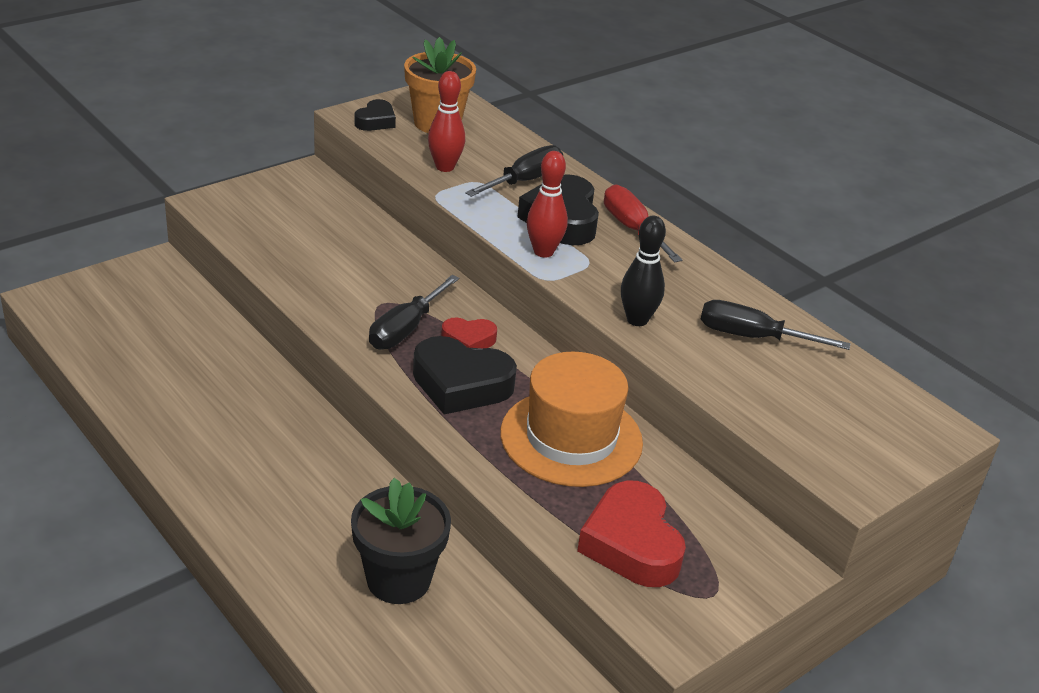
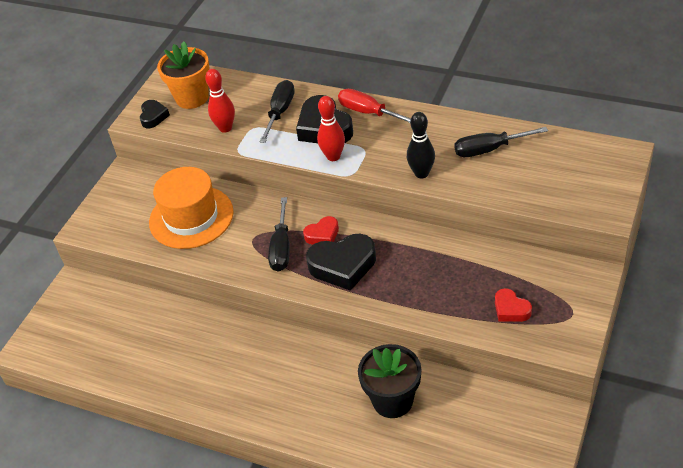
camera: 20 degrees left, 10 degrees up
(571, 438) = (429, 264): orange hat -> orange hat (191, 217)
(631, 544) = (511, 309): red heart -> red heart, size x0.55

